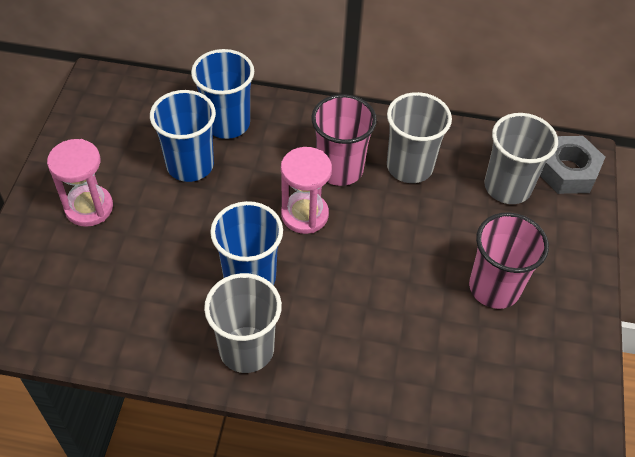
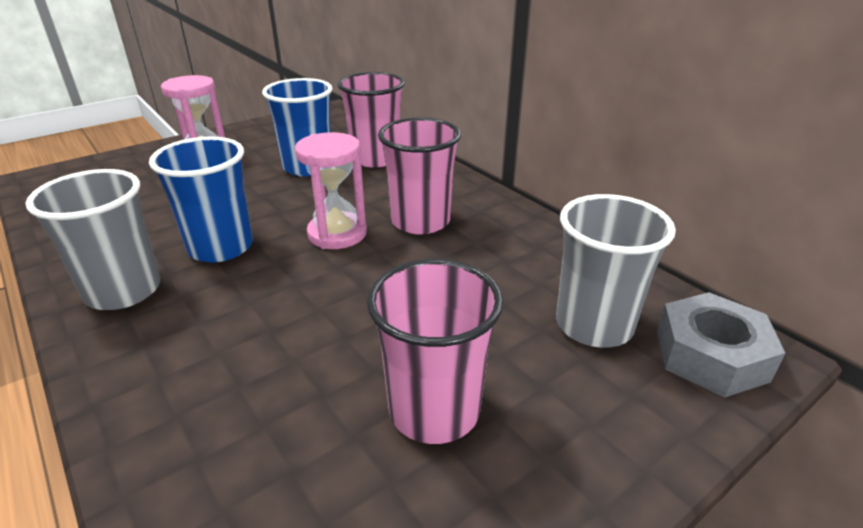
camera: 45 degrees right, 20 degrees down
(227, 123) = (375, 159): blue cup -> pink cup
(409, 166) = (494, 252): grey cup -> none

